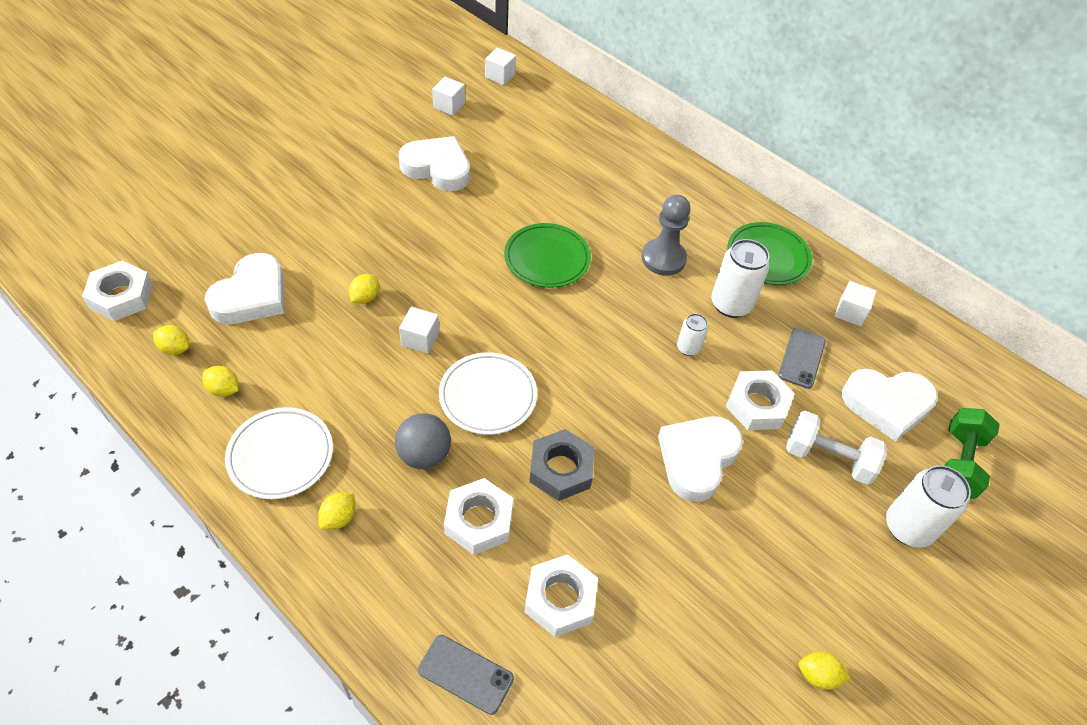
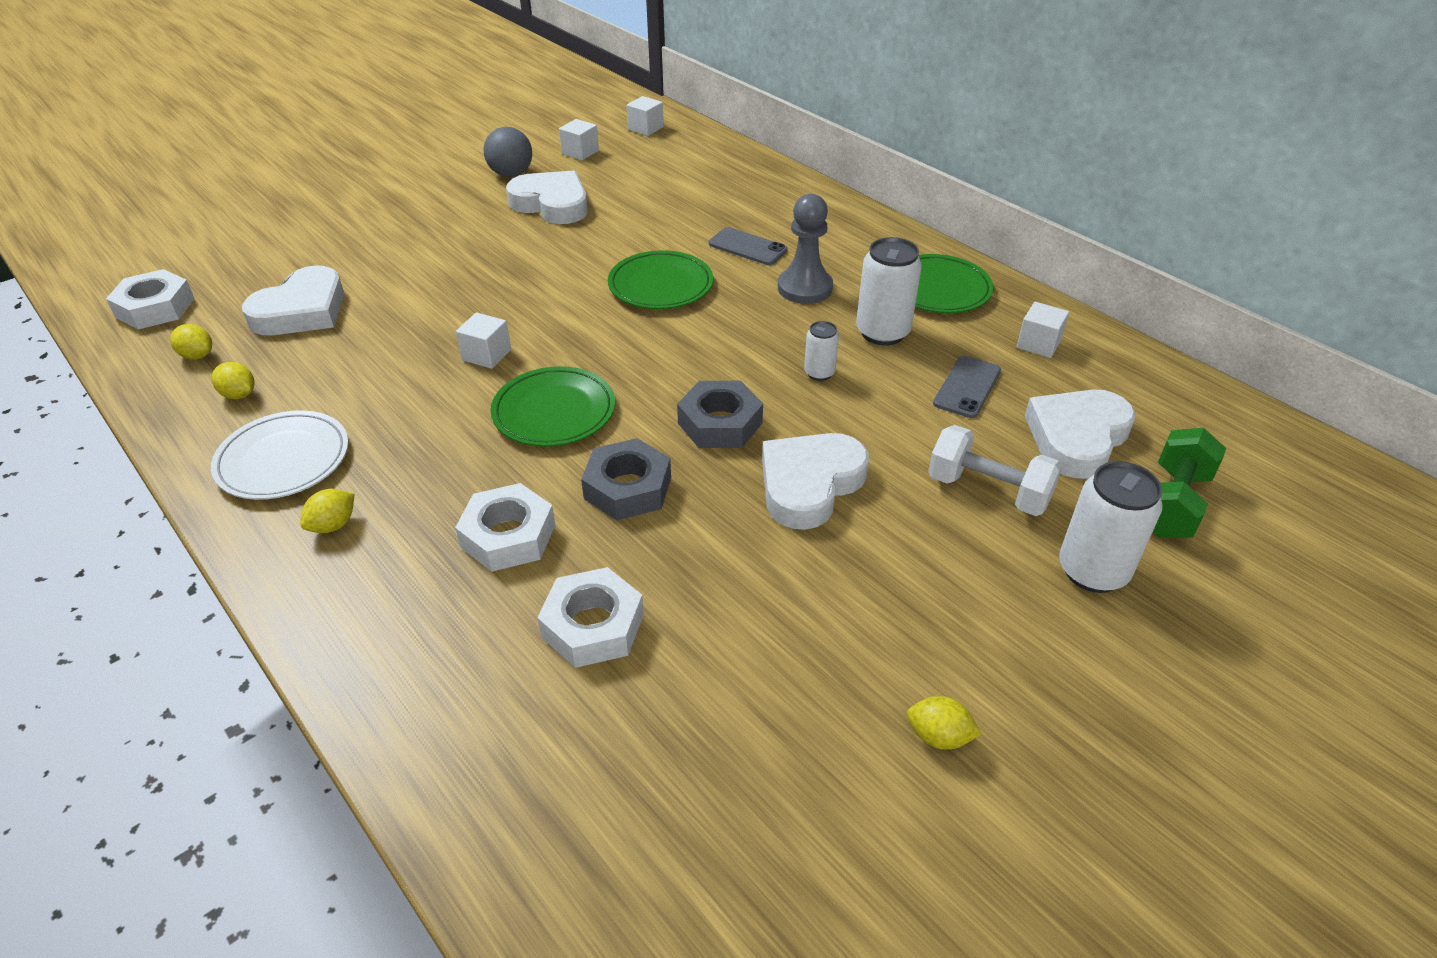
camera: 10 degrees right, 10 degrees down
(365, 297) = (433, 315): yellow lemon -> none
(424, 455) = (458, 466): grey ball -> grey ball (511, 174)
(465, 674) = (444, 702): grey phone -> grey phone (747, 247)
(488, 396) = (554, 411): white plate -> green plate
(620, 402) = (720, 423): none -> grey nut
(757, 405) = (900, 432): white nut -> none
(887, 404) = (1077, 438): white heart -> white heart turned 120 degrees clockwise

